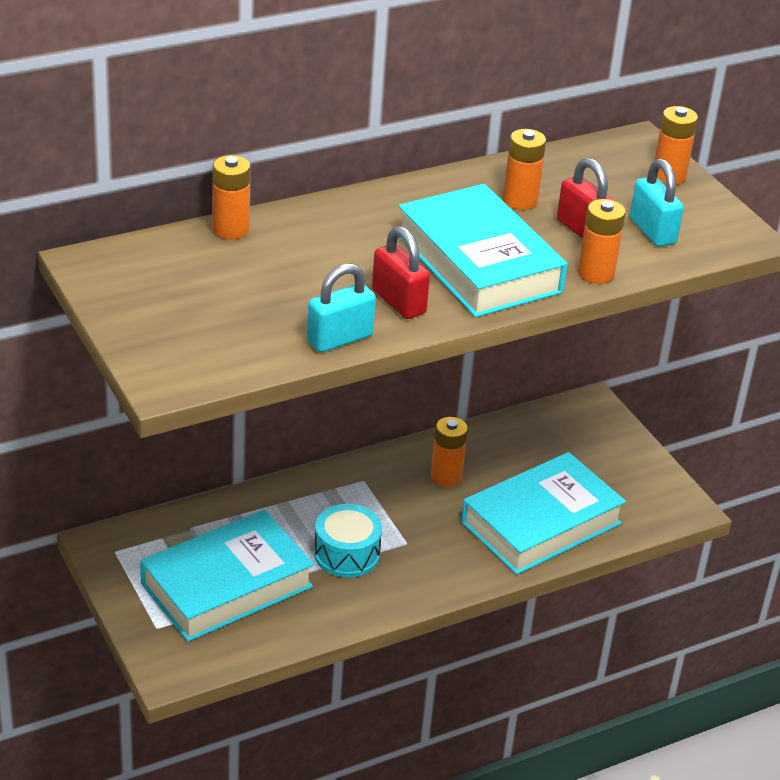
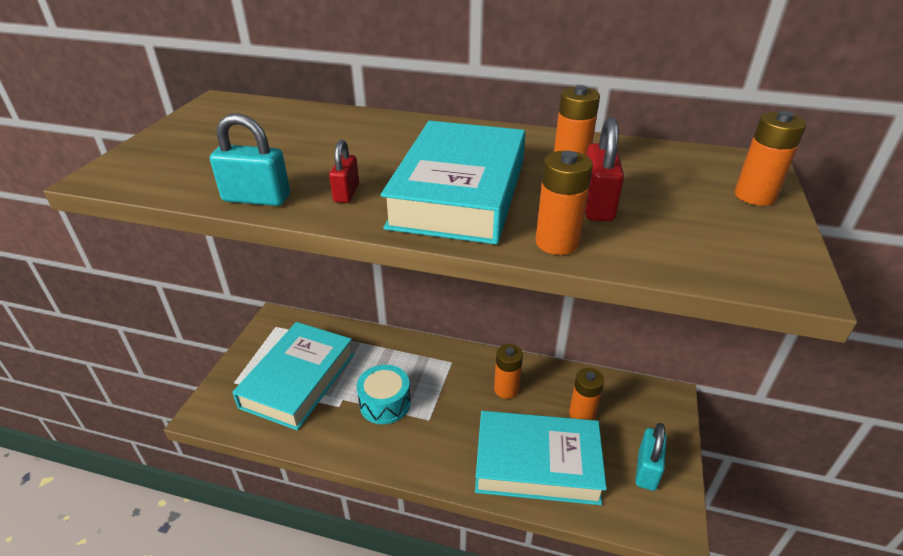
camera: 45 degrees right, 0 degrees up
(226, 585) = (298, 380): turquoise book -> turquoise book turned 75 degrees counterclockwise
(230, 229) = (327, 113): orange battery -> orange battery (582, 414)
(398, 302) = (346, 193): red padlock -> red padlock, size x0.65
(652, 231) = (673, 232): turquoise padlock -> turquoise padlock (646, 470)

